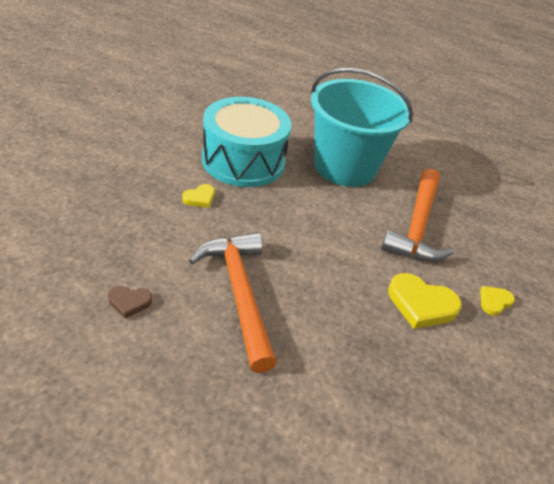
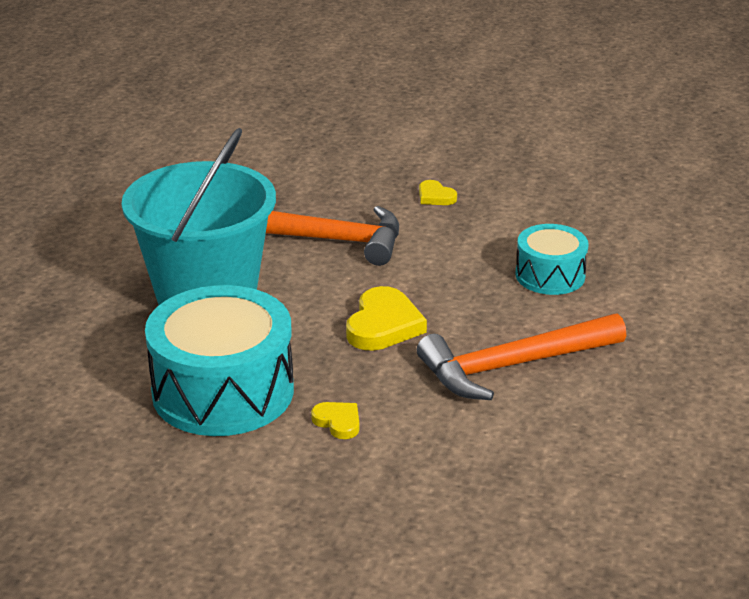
camera: 90 degrees left, 10 degrees down
(129, 302) = (572, 448): brown heart -> none
(368, 351) = (550, 275): none -> turquoise drum
(421, 304) = (463, 241): yellow heart -> yellow heart (383, 325)

